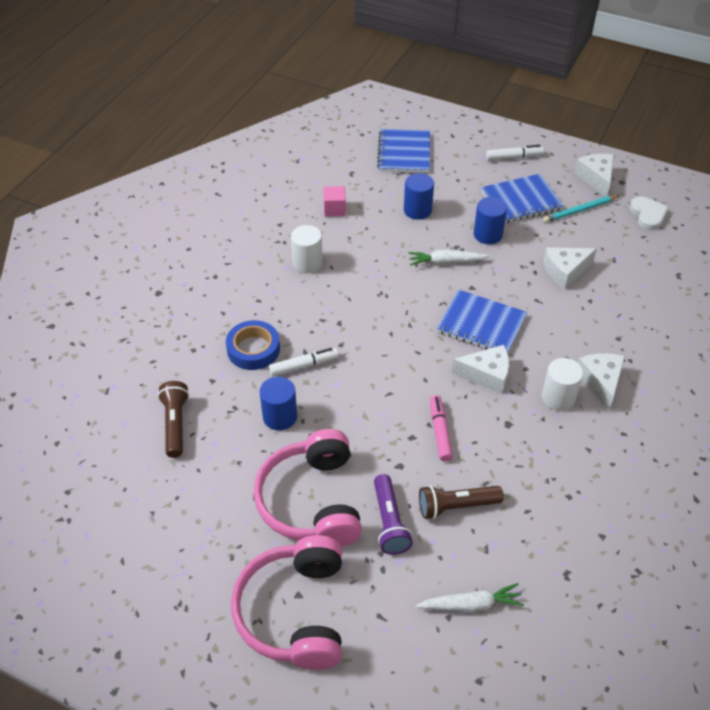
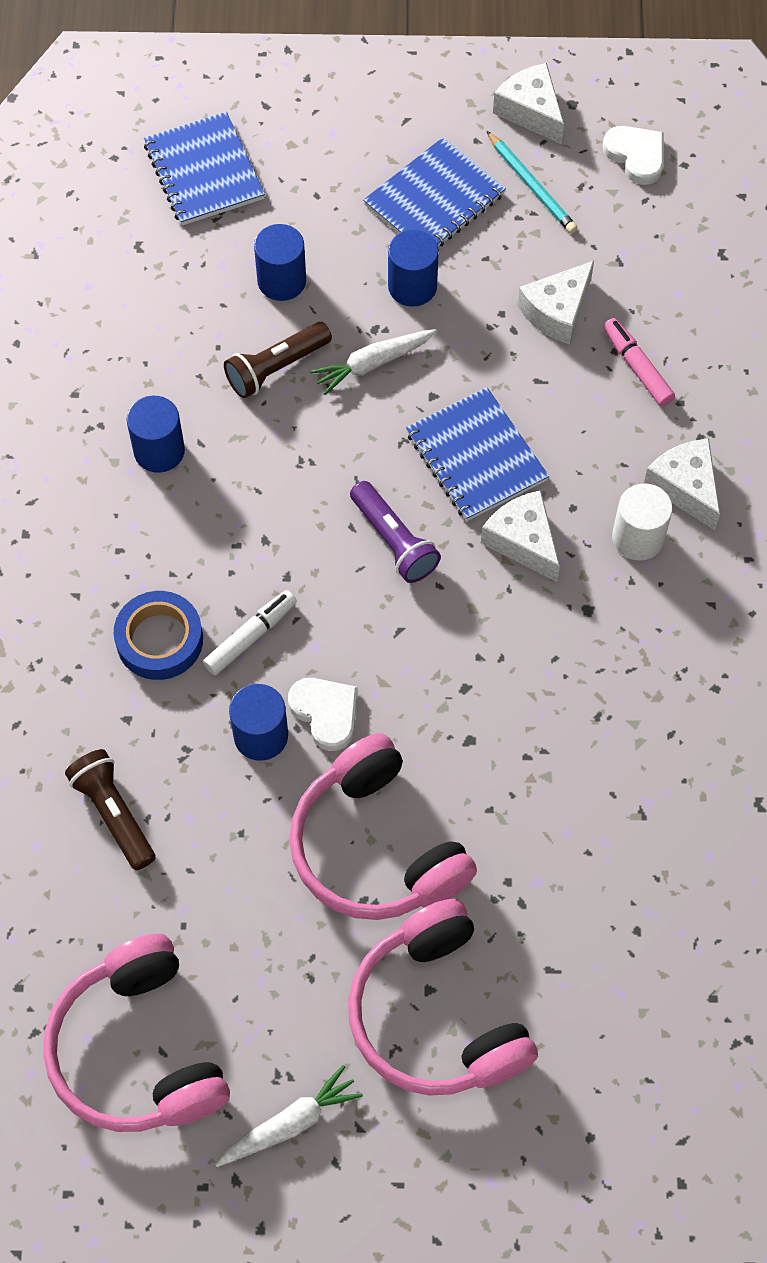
camera: 25 degrees left, 15 degrees up
(110, 554) = (139, 1050): none -> pink headphones
(307, 263) = (159, 451): white cylinder -> blue cylinder
(323, 419) = (326, 713): none -> white heart
(334, 209) = (148, 330): pink cube -> none
(389, 522) = (497, 832): purple flashlight -> purple flashlight (394, 541)
(440, 431) = (500, 662): pink marker -> pink marker (637, 367)
(456, 506) = (575, 768): brown flashlight -> brown flashlight (276, 368)
(471, 604) = (657, 901): white carrot -> white carrot (290, 1123)
(481, 324) = (476, 456): blue notebook -> blue notebook turned 60 degrees clockwise
(487, 375) = (523, 541): white cheese -> white cheese turned 105 degrees counterclockwise
(514, 157) = (385, 115): white marker -> none
(579, 210) = (531, 185): turquoise pencil -> turquoise pencil turned 75 degrees counterclockwise

